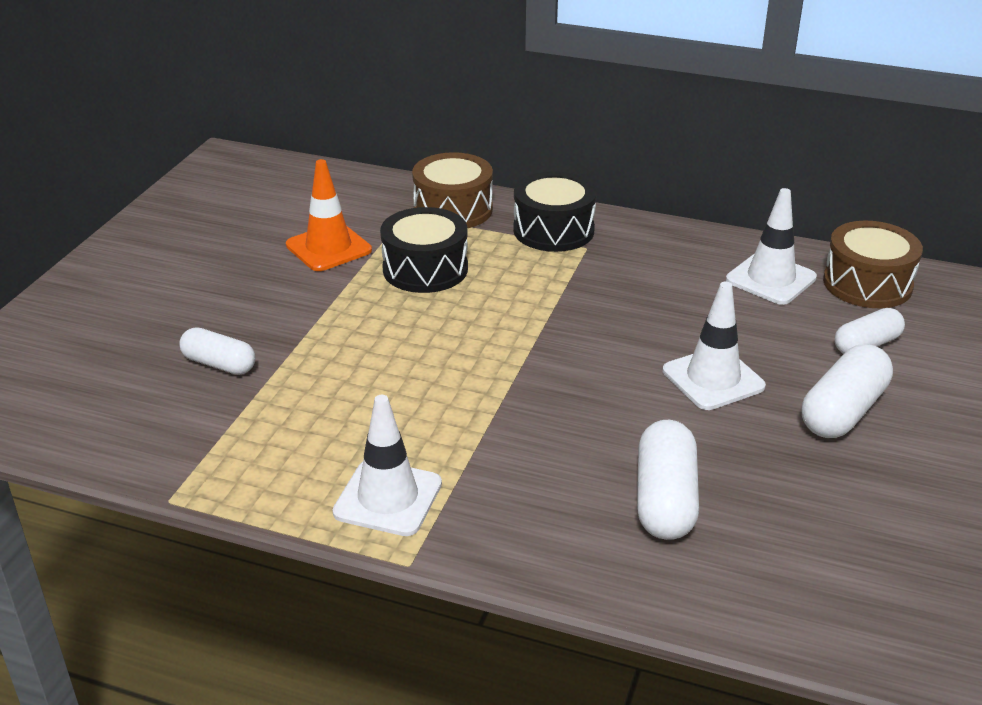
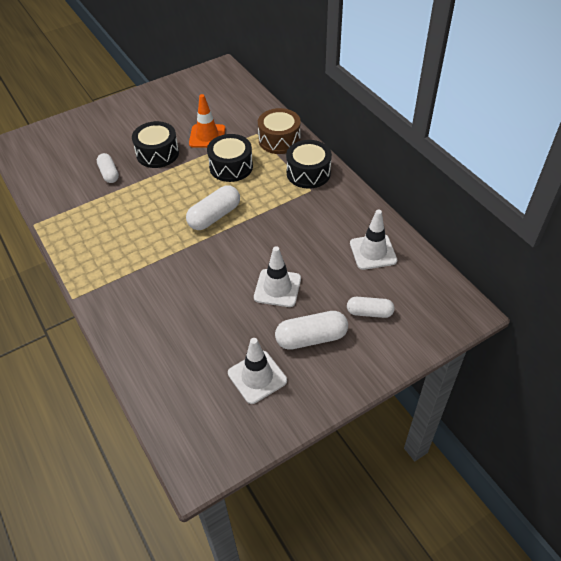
camera: 40 degrees right, 15 degrees up
(272, 302) = (157, 153): none -> black drum
(388, 498) = (97, 267): white traffic cone -> white traffic cone (257, 377)
(665, 499) = (186, 330): white capsule -> white capsule (214, 216)
(867, 284) = (417, 281): brown drum -> none

